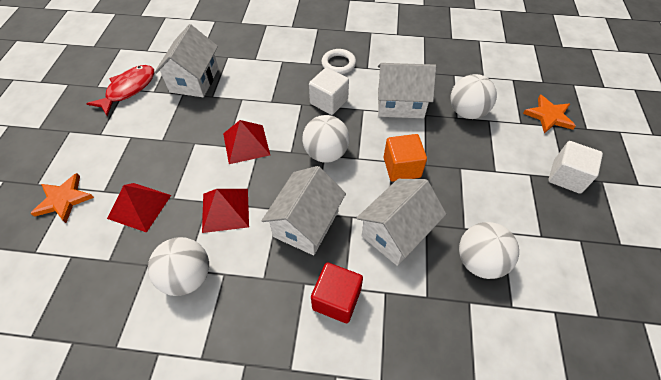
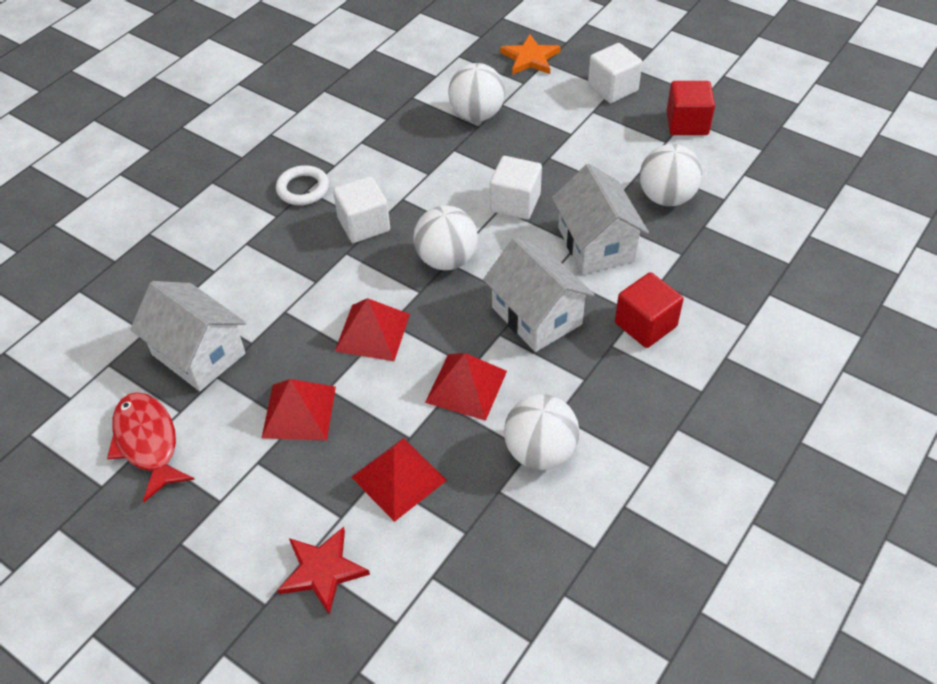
camera: 60 degrees left, 5 degrees down
(63, 199) = (322, 571): orange star -> red star
(172, 138) = (299, 412): none -> red pyramid
(400, 104) = (420, 162): white house -> none
(401, 167) = (515, 203): orange cube -> white cube
(576, 243) = (687, 123): none -> red cube

